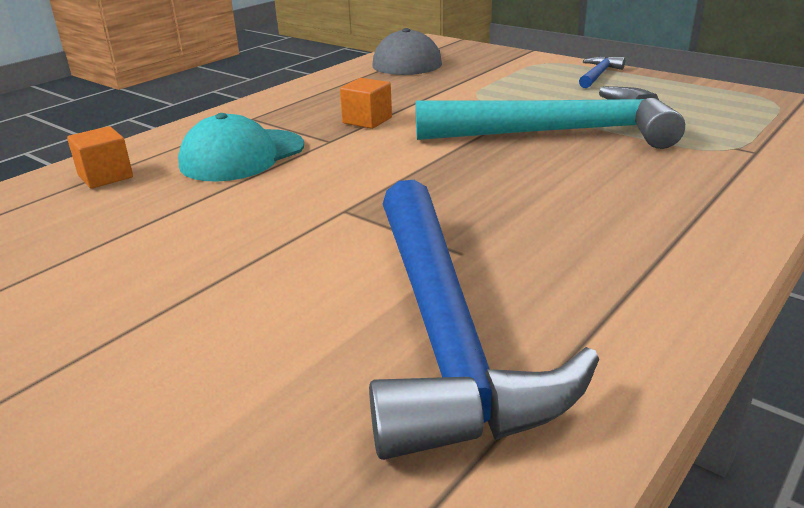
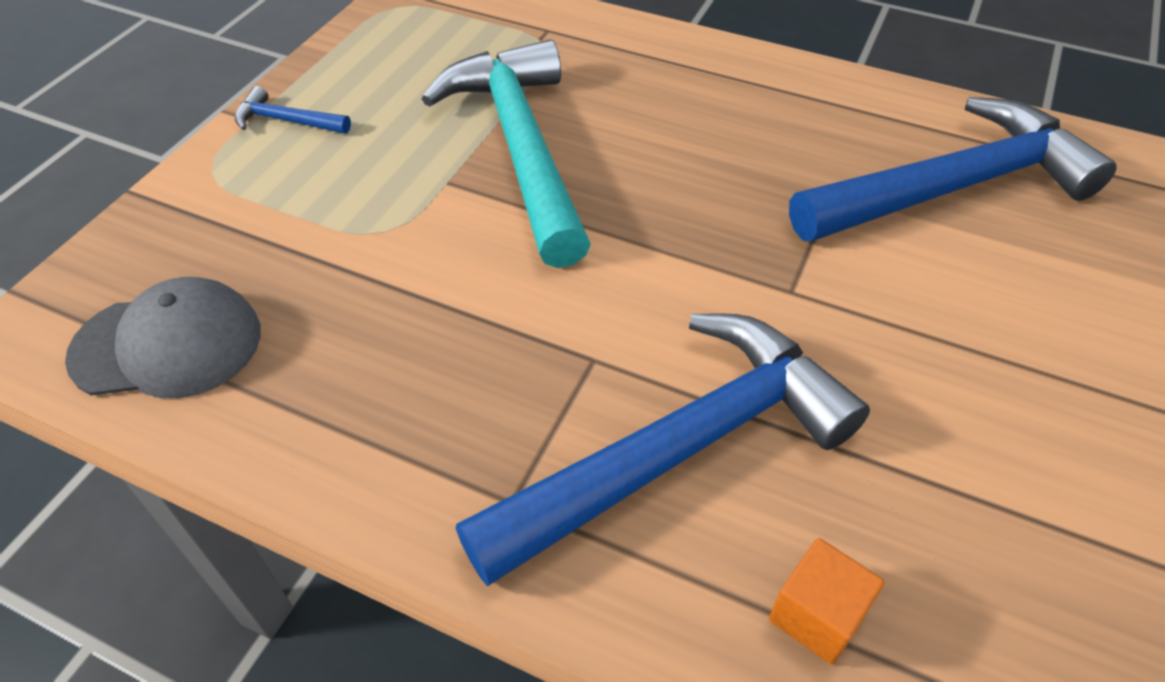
camera: 105 degrees left, 20 degrees up
(242, 156) = (678, 449): turquoise cap -> blue hammer
(367, 120) = (504, 334): orange cube -> none

